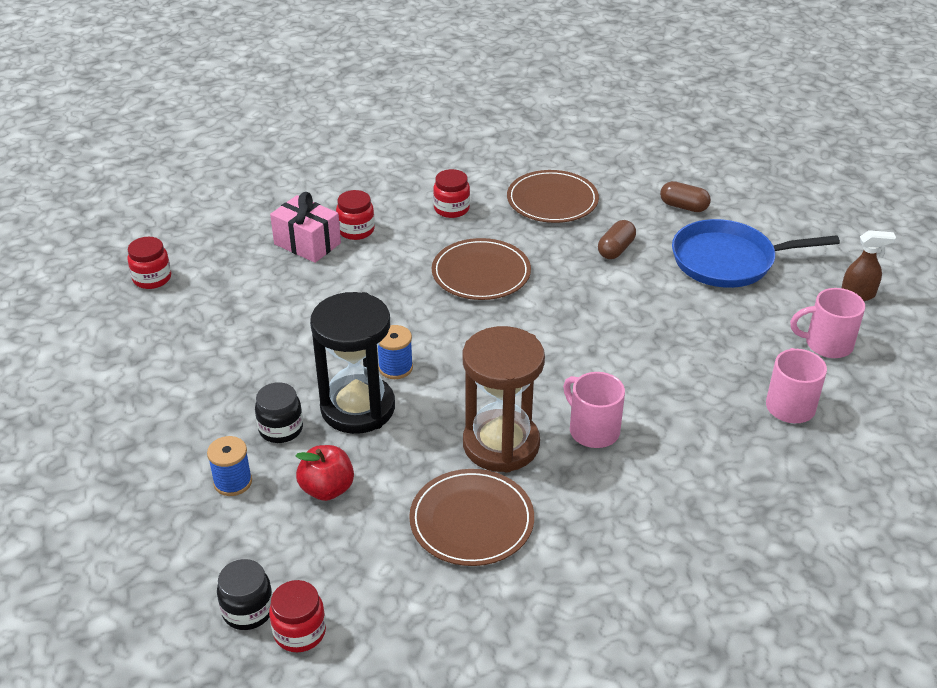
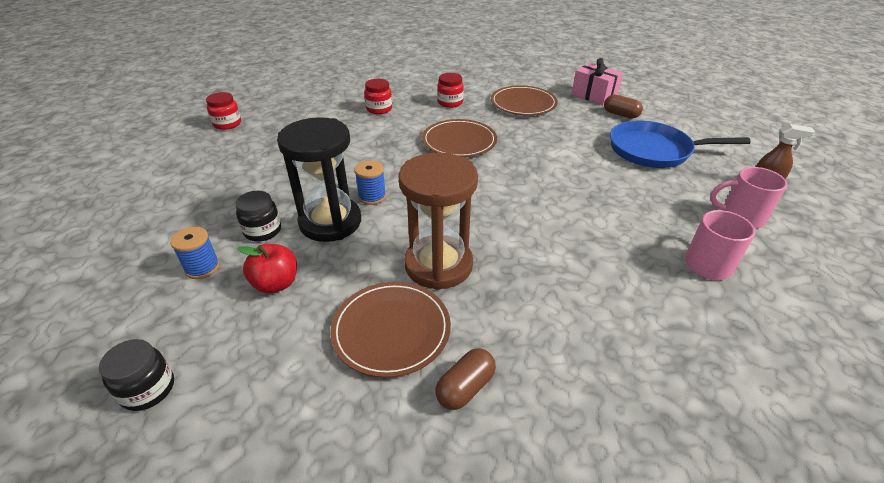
camera: 10 degrees right, 0 degrees up
(300, 632) = (183, 421): red jar -> none
(307, 243) = (342, 113): pink gift -> pink gift (594, 95)
(592, 430) = (522, 263): pink mug -> none
(616, 249) = (565, 136): brown capsule -> brown capsule (465, 387)

